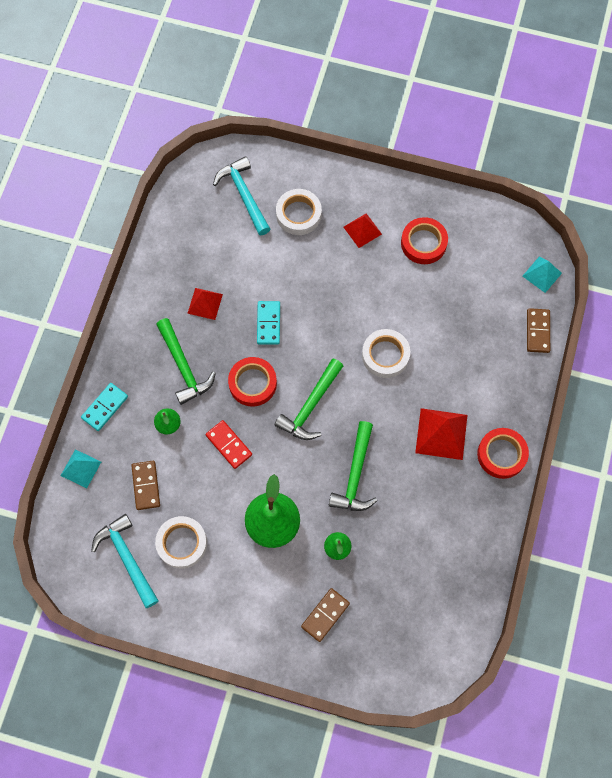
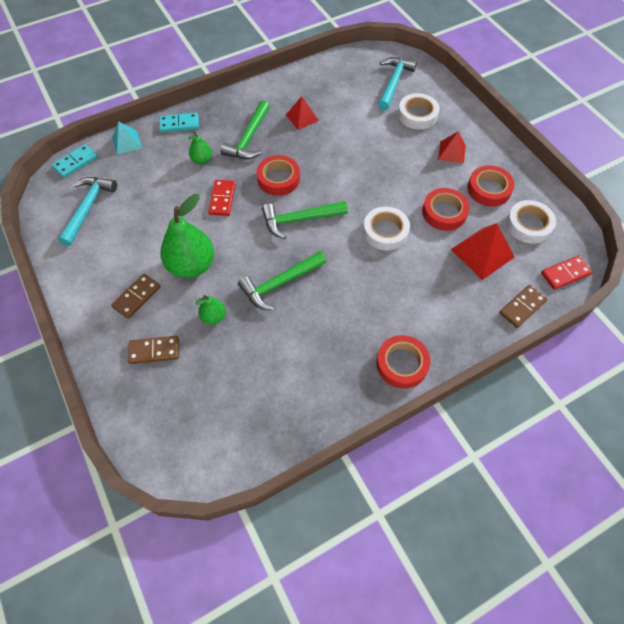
camera: 45 degrees right, 10 degrees down
(146, 485) = (148, 180): brown domino -> brown domino (137, 297)
(182, 543) = (127, 227): white tape -> white tape (528, 225)
(268, 323) = (328, 155): turquoise domino -> turquoise domino (75, 162)
(411, 297) = (444, 212): none -> red tape
(441, 433) = (371, 311): red pyramid -> red pyramid (482, 253)
(542, 274) = (565, 274): turquoise pyramid -> red domino

